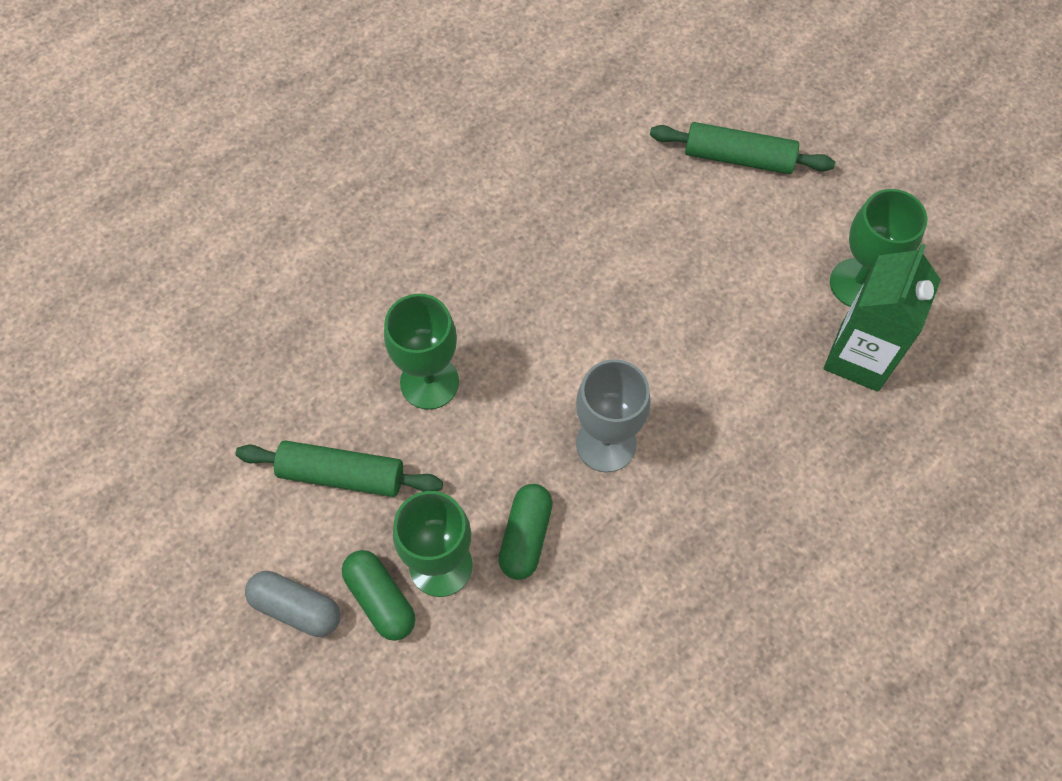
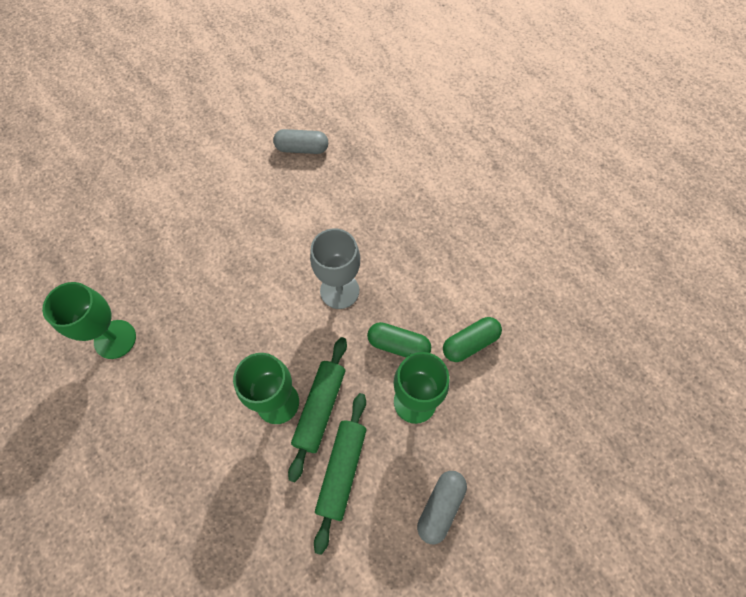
camera: 85 degrees left, 0 degrees up
(380, 599) = (436, 444): green capsule -> green capsule (470, 343)
(738, 158) = (147, 189): green rolling pin -> green rolling pin (320, 408)
(858, 283) = (253, 141): green goblet -> green goblet (115, 339)
(859, 357) = (302, 148): green carton -> grey capsule

